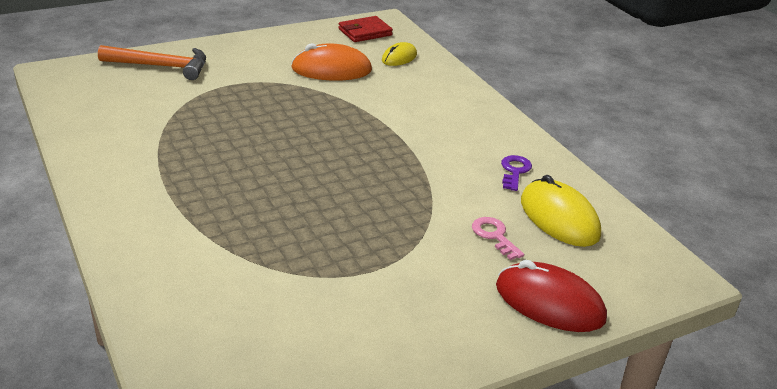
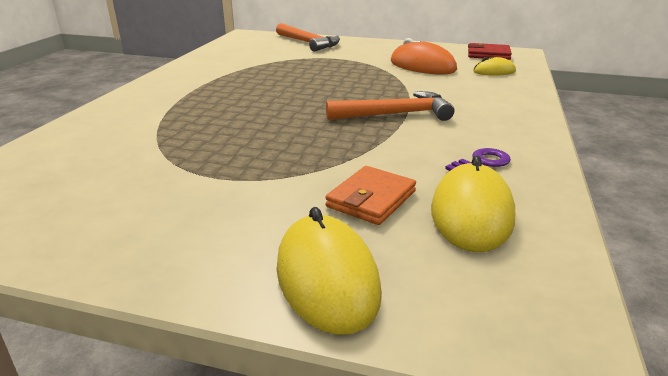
camera: 45 degrees right, 5 degrees down
(396, 145) = (395, 114): none -> orange hammer
(494, 236) = (371, 199): pink key -> orange wallet
(549, 302) = (327, 277): red mouse -> yellow mouse

